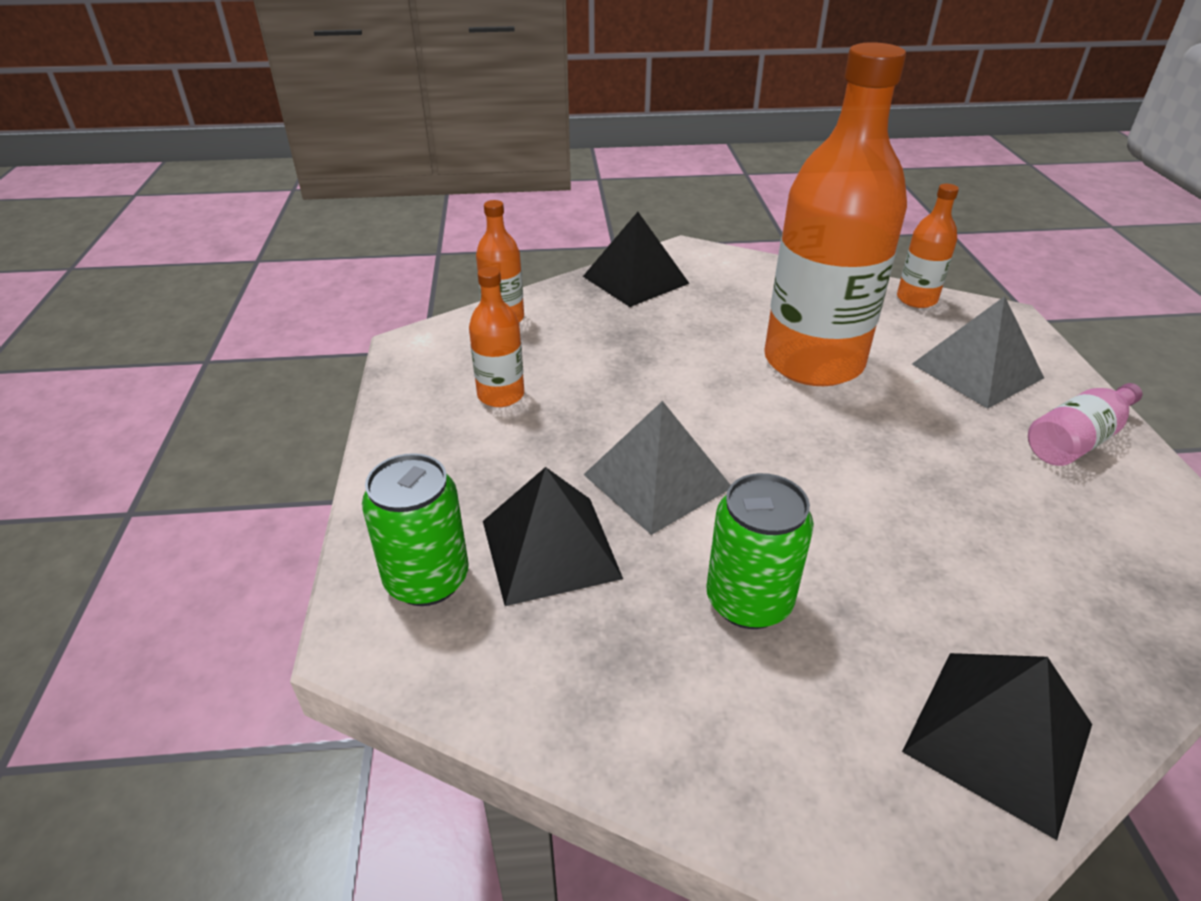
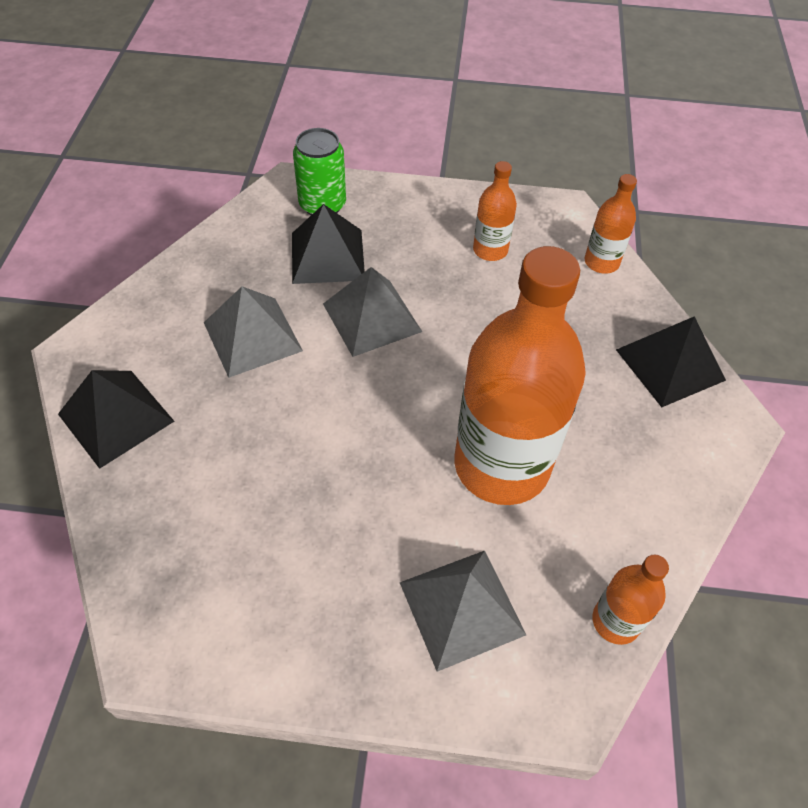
camera: 100 degrees right, 15 degrees up
(748, 601) = (252, 336): green can -> grey pyramid
(1076, 440) = (335, 636): pink bottle -> none

